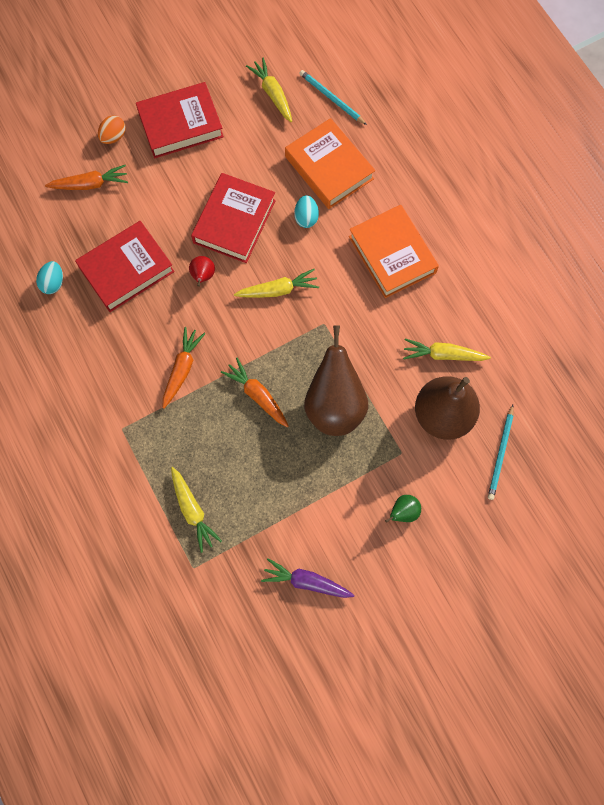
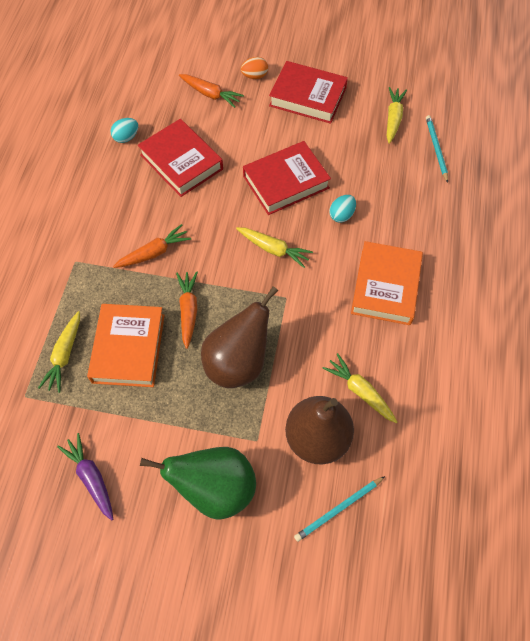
camera: 40 degrees right, 10 degrees down
(126, 269) = (181, 162): red book -> red book turned 45 degrees clockwise
(203, 276) = (229, 202): red pear -> none
(329, 168) = (391, 193): orange book -> orange book (128, 348)
(403, 512) = (215, 488): green pear -> green pear, size x2.32

